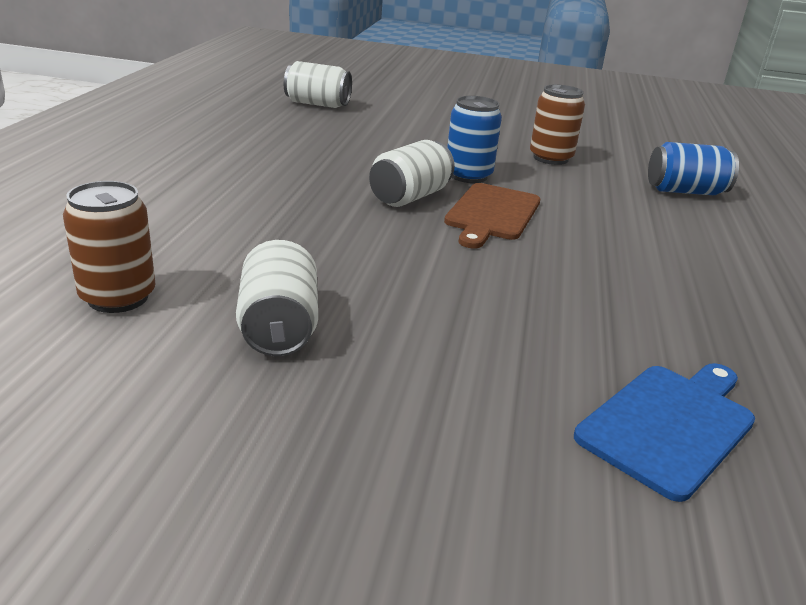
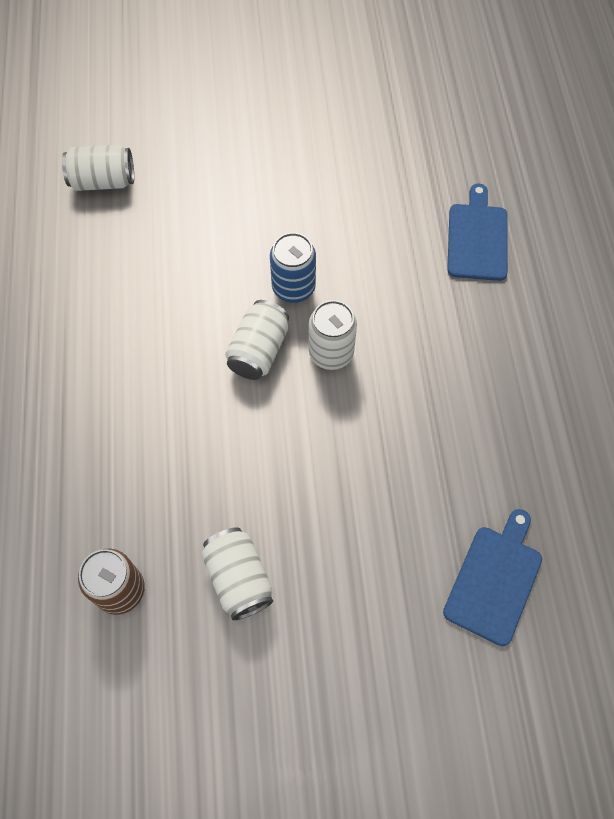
camera: 15 degrees left, 35 degrees up
(492, 214) = (331, 353): brown cutting board -> white can
(550, 158) = (354, 217): brown can -> none
(685, 191) = (477, 238): blue can -> blue cutting board

